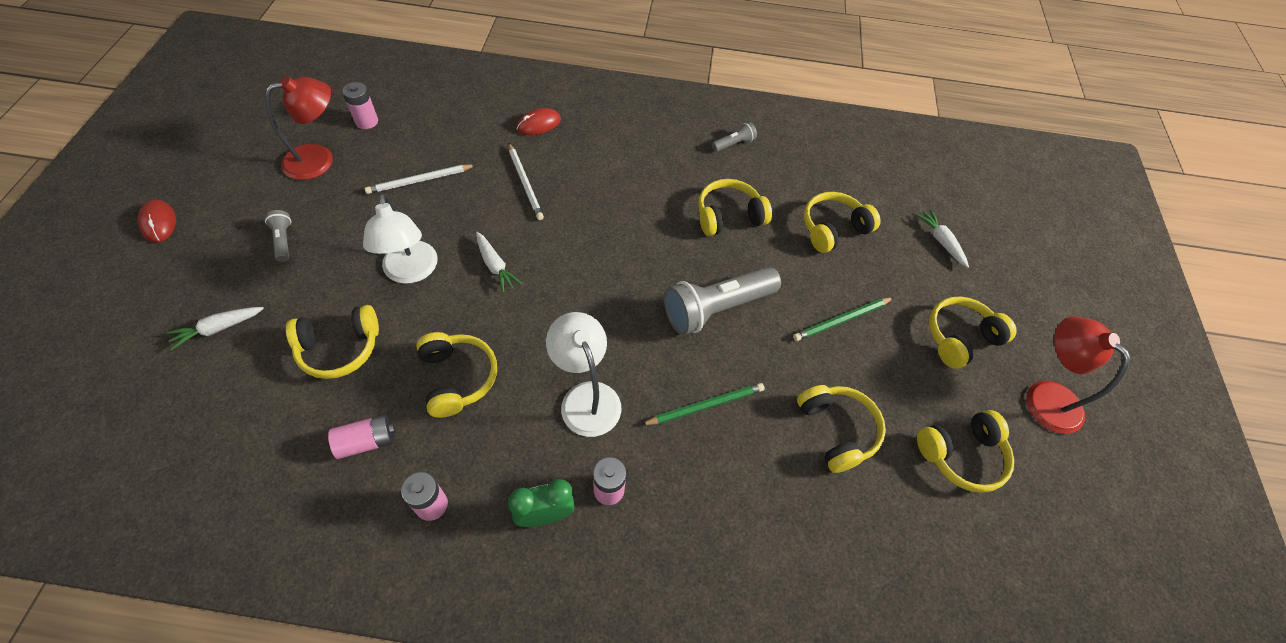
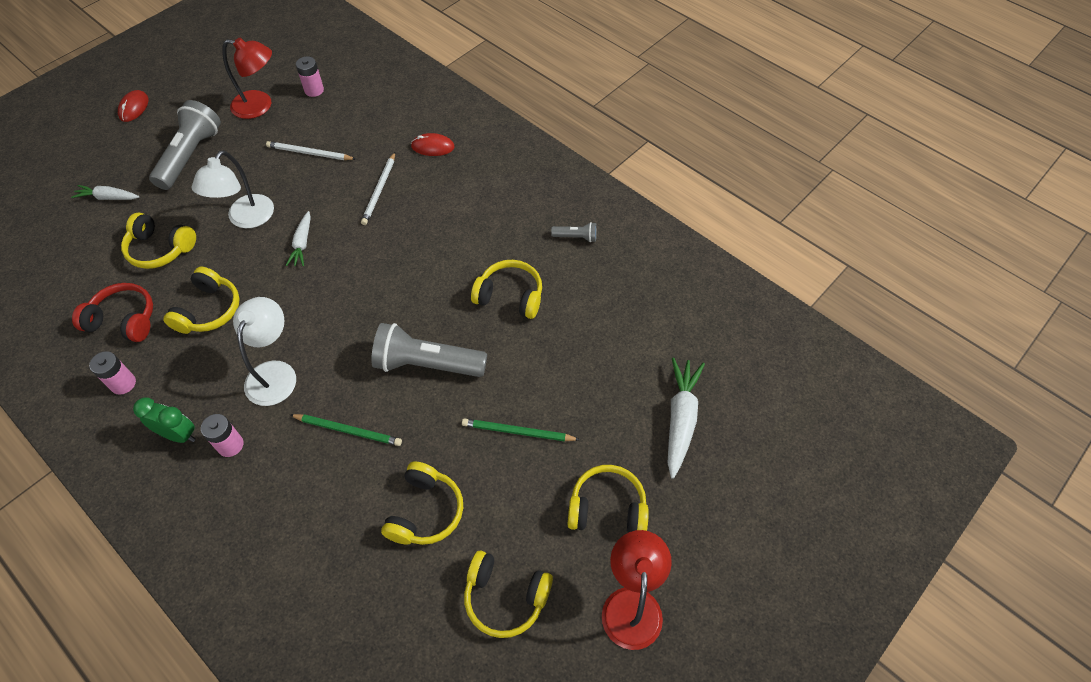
camera: 40 degrees right, 0 degrees up
(283, 240) = (190, 156): grey flashlight -> grey flashlight, size x2.18
(367, 441) = (124, 320): pink battery -> red headphones
(833, 229) = (589, 354): yellow headphones -> none
(941, 241) = (680, 419): white carrot -> white carrot, size x1.64

